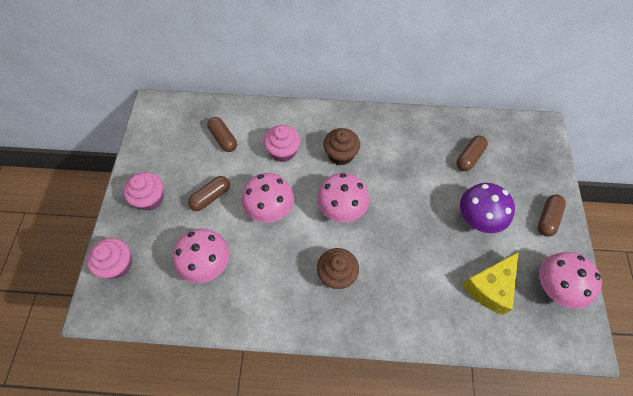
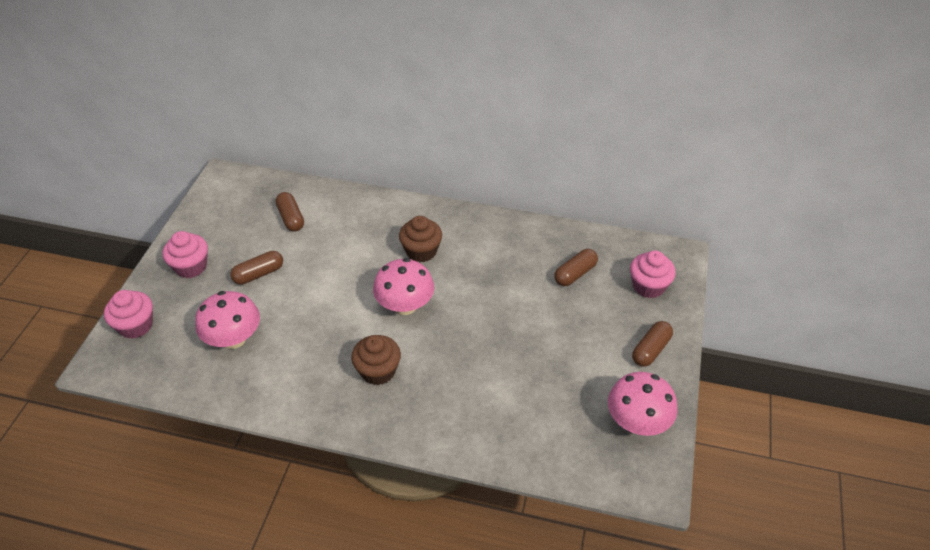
camera: 10 degrees right, 15 degrees down
(270, 208) = (322, 294): pink mushroom -> none
(283, 151) = (355, 239): pink cupcake -> pink cupcake (648, 286)
(478, 218) = (565, 338): purple mushroom -> none
(490, 287) = (556, 410): yellow cheese -> none

